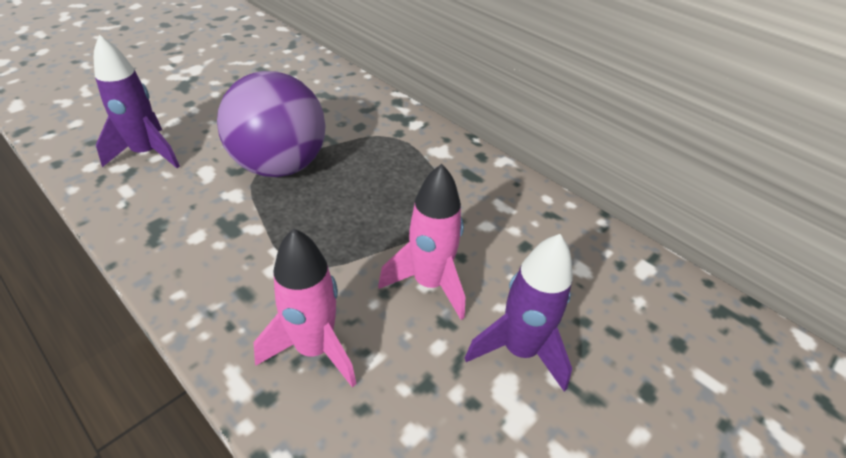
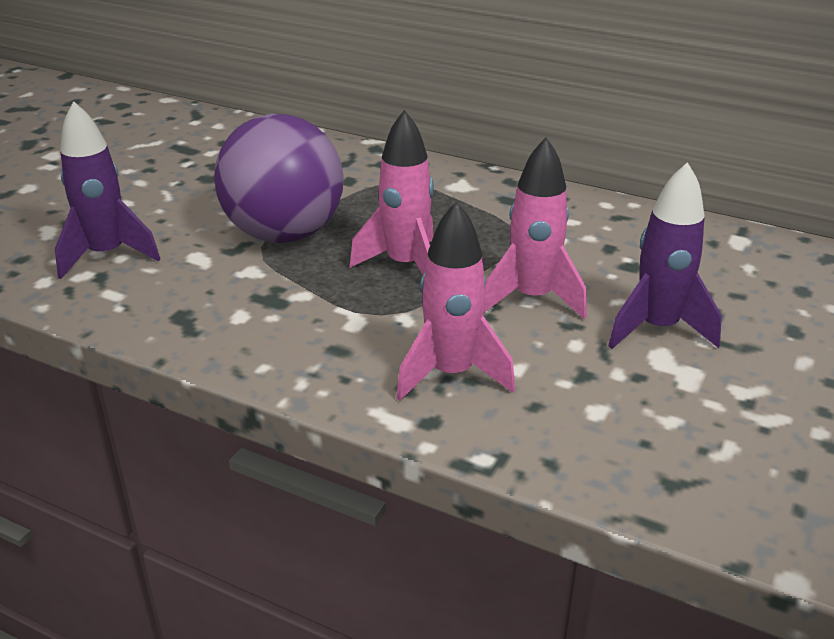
camera: 15 degrees left, 10 degrees down
(349, 220) = (405, 266): none -> pink rocket

